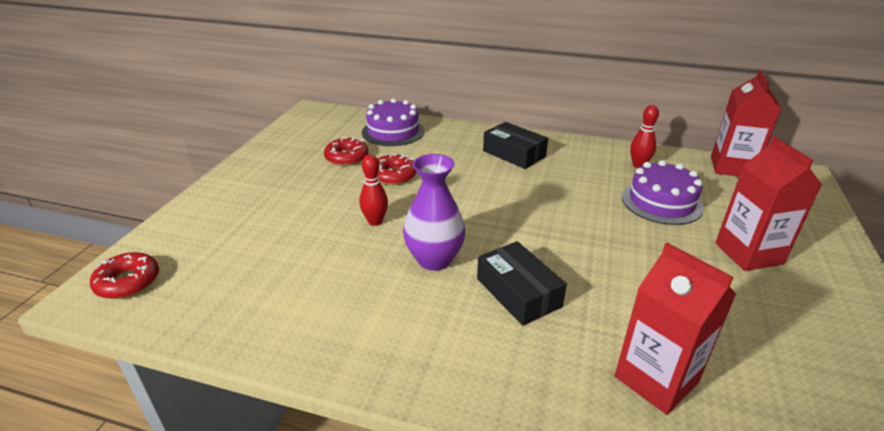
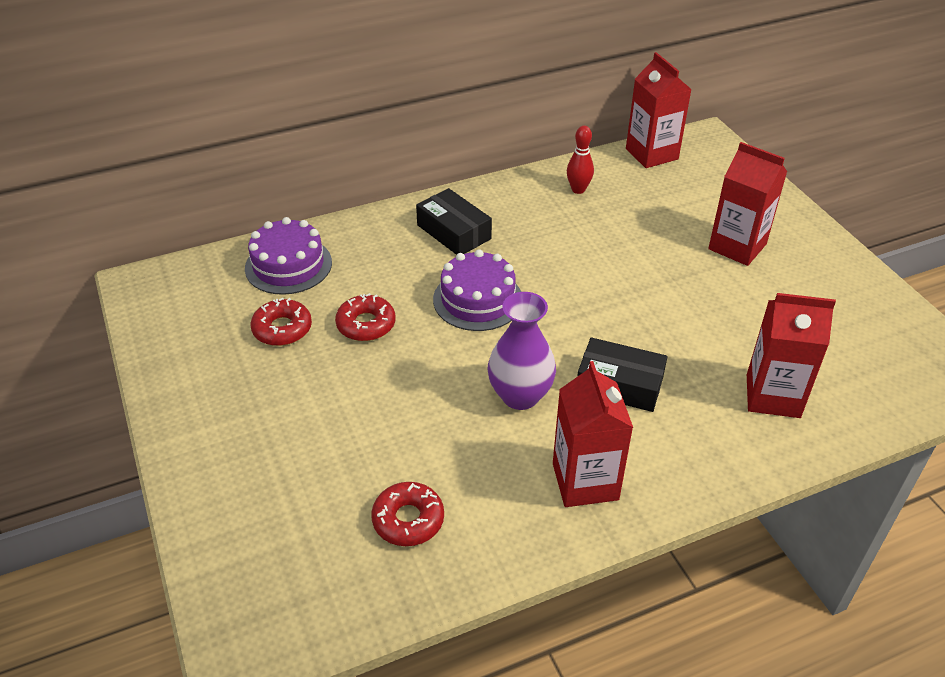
camera: 40 degrees left, 10 degrees up
(128, 282) = (259, 610): red donut -> red donut (408, 520)
(375, 221) = (418, 389): red bowling pin -> none
(406, 339) = (585, 481): none -> red carton
(514, 154) = (453, 232): black box -> black box turned 45 degrees clockwise
(661, 202) = (634, 225): purple cake -> purple cake (478, 299)

